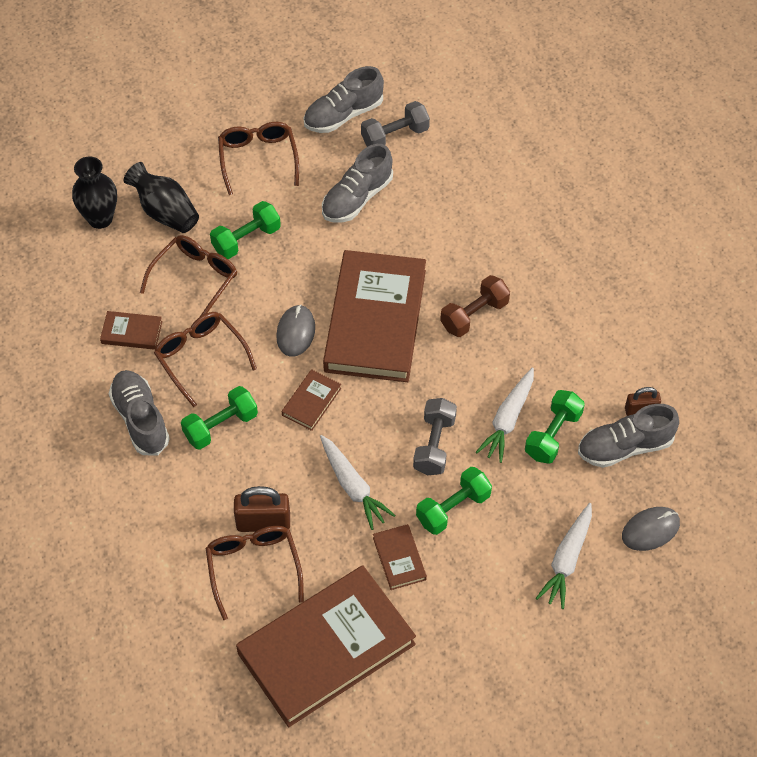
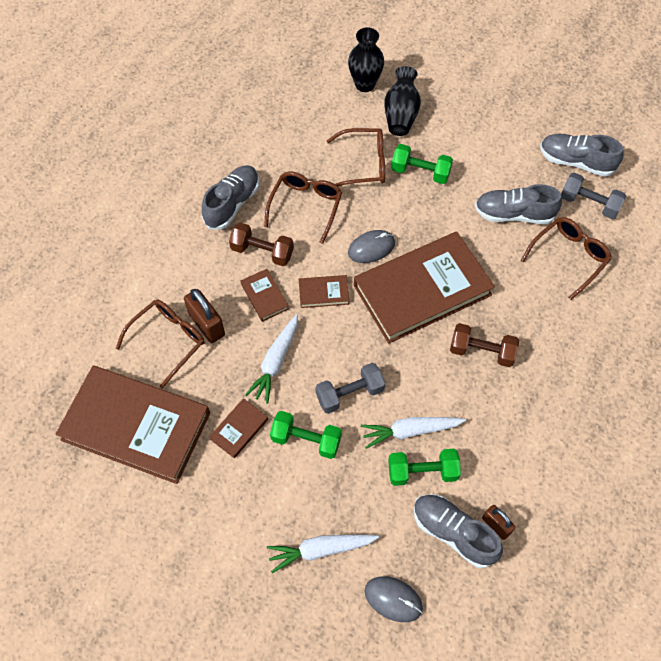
camera: 55 degrees right, 5 degrees up
(131, 332) = (293, 156): brown book -> brown book (264, 296)
(220, 426) = (262, 251): green dumbbell -> brown dumbbell
(258, 159) = (491, 137): brown glasses -> brown glasses (568, 257)

